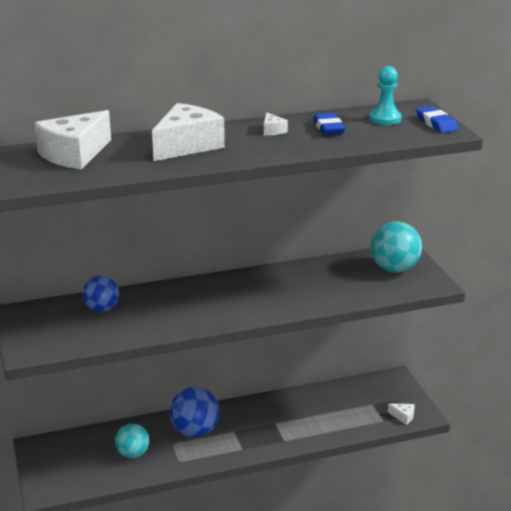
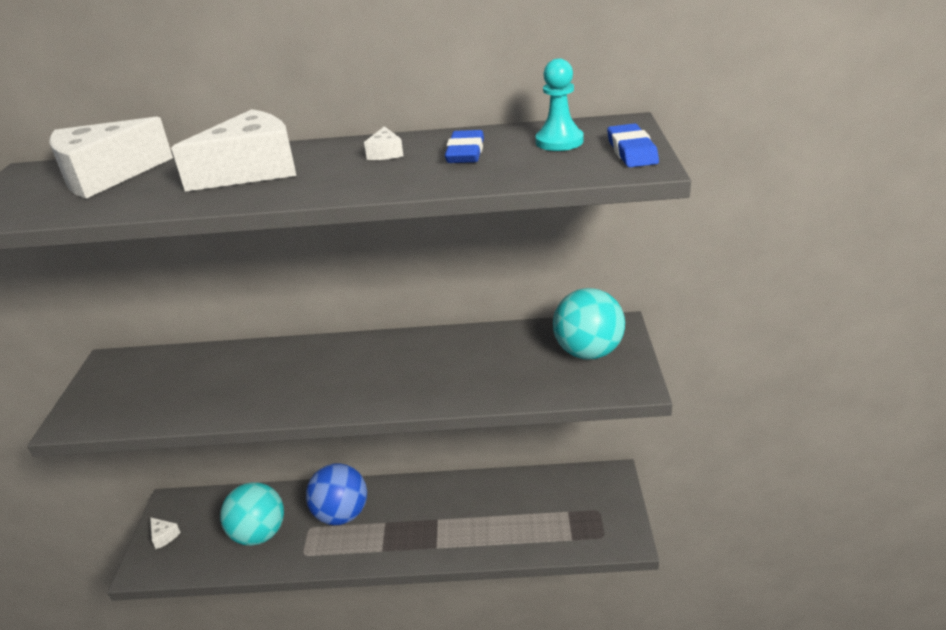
camera: 20 degrees right, 5 degrees up
(102, 309) = (196, 369): blue ball -> none
(133, 454) = (259, 534): turquoise ball -> turquoise ball, size x1.50
(403, 416) = (600, 538): white cheese -> white cheese (164, 536)

